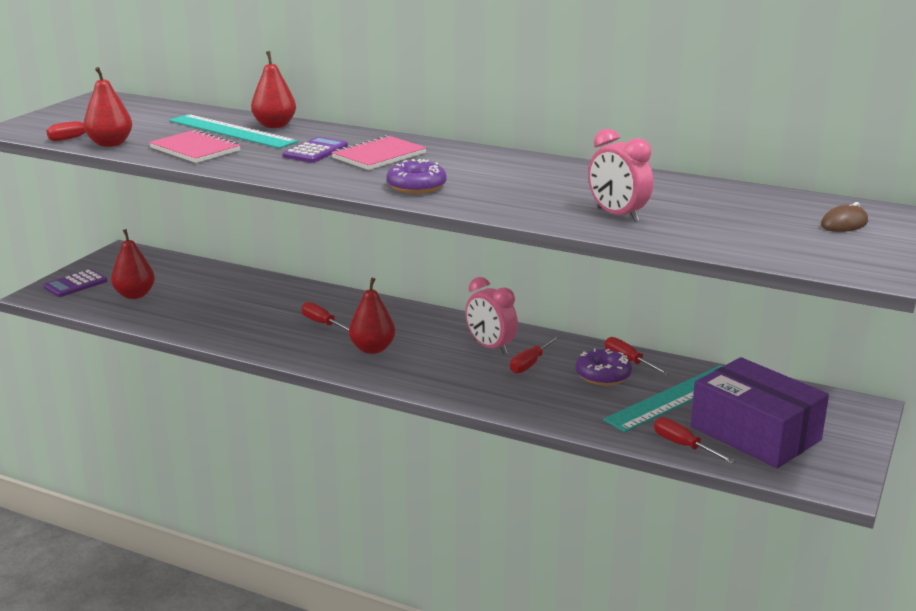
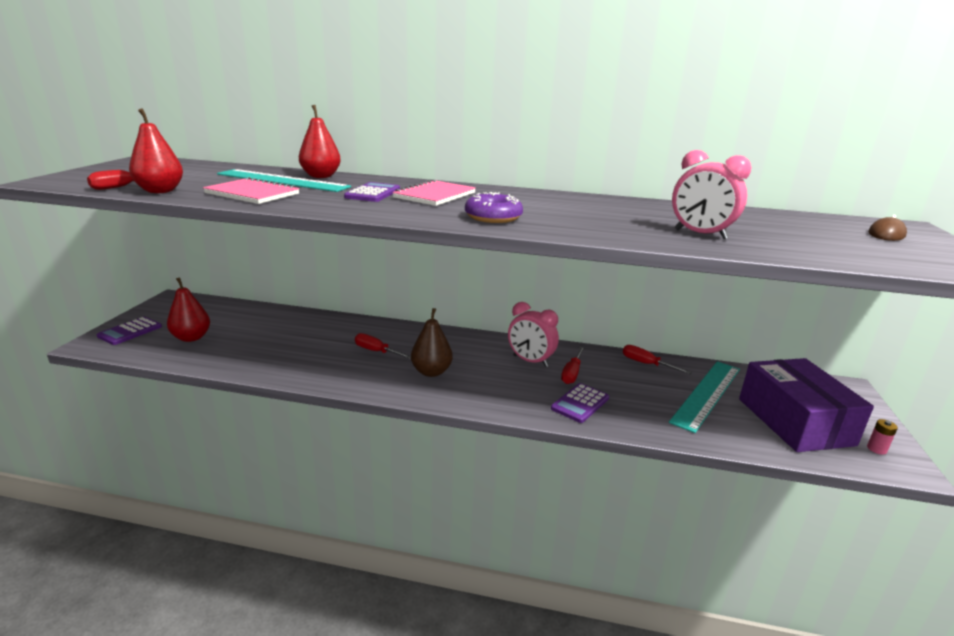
camera: 15 degrees left, 0 degrees up
(372, 349) = (431, 372): red pear -> brown pear
(517, 393) = (580, 403): none -> purple calculator
(603, 375) = (636, 378): purple donut -> none
(683, 445) = (751, 441): red screwdriver -> none
(755, 433) = (795, 421): purple box -> purple box turned 45 degrees clockwise
(825, 467) = (876, 449): none -> pink battery

